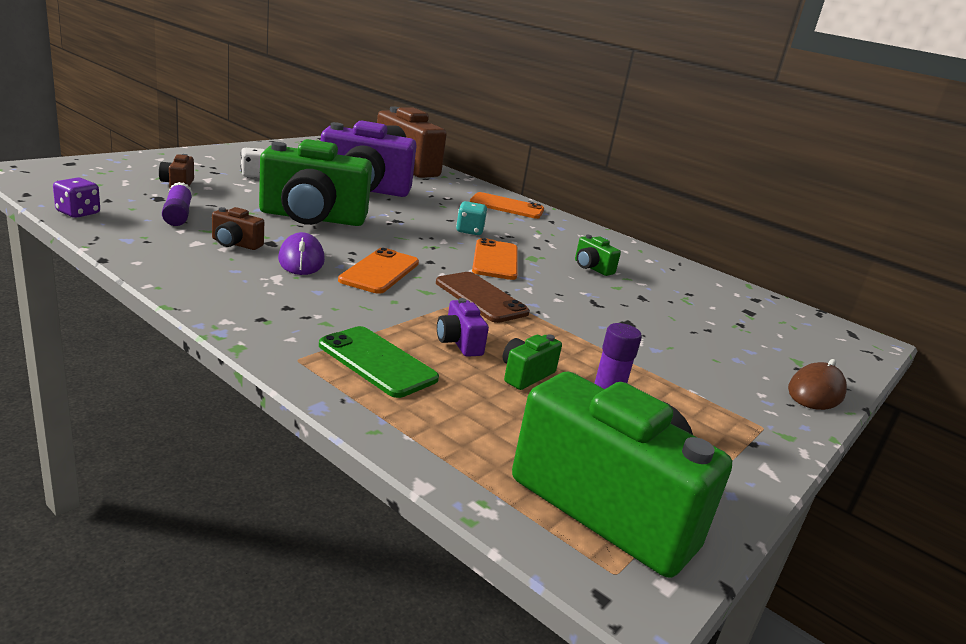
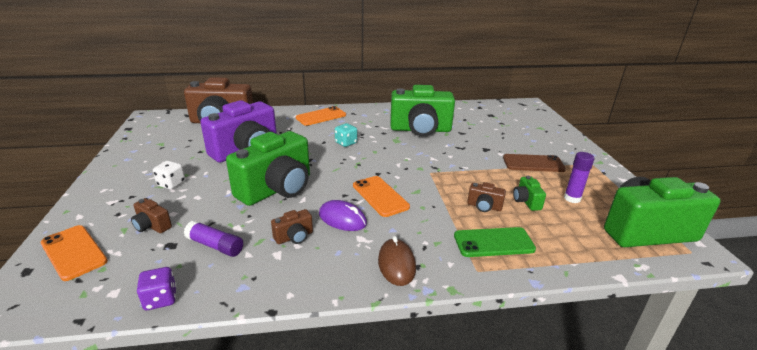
camera: 45 degrees left, 5 degrees up
(459, 343) = (484, 206): purple camera -> brown camera
(481, 298) = (435, 177): brown phone -> brown phone (533, 163)
(495, 260) = (391, 152): orange phone -> orange phone (74, 252)
(592, 268) = (420, 130): green camera -> green camera, size x2.38
(815, 392) = (568, 138): brown mouse -> brown mouse (396, 264)

